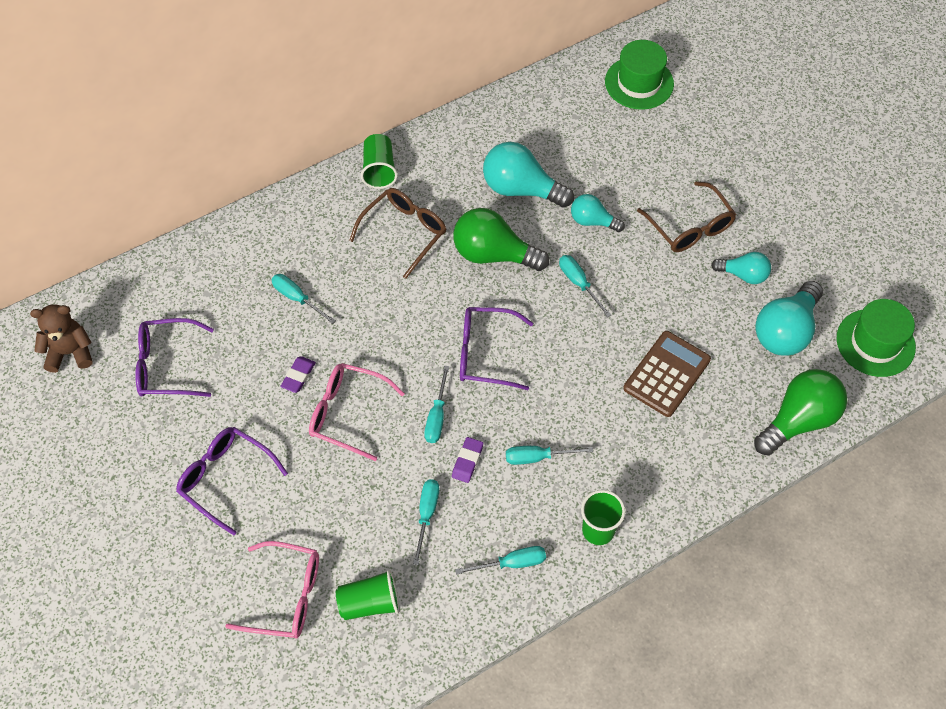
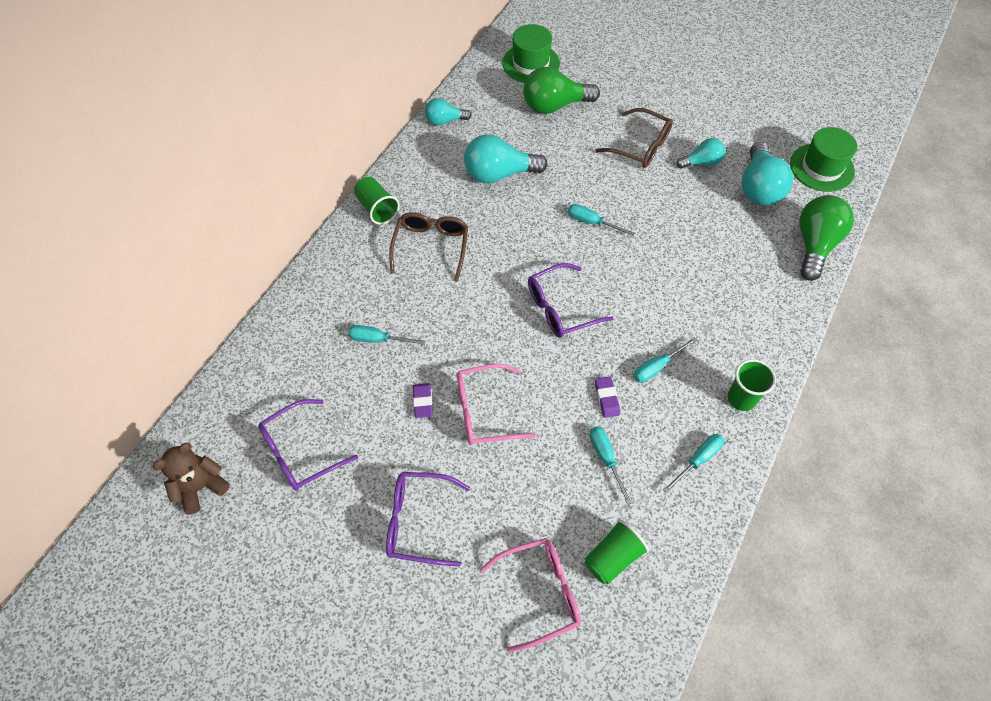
camera: 30 degrees left, 0 degrees up
(437, 416) = (558, 376): turquoise screwdriver -> none
(493, 254) = (513, 231): green light bulb -> green light bulb (554, 106)
(592, 221) = (569, 173): turquoise light bulb -> turquoise light bulb (445, 121)
(667, 374) = (703, 257): brown calculator -> none

